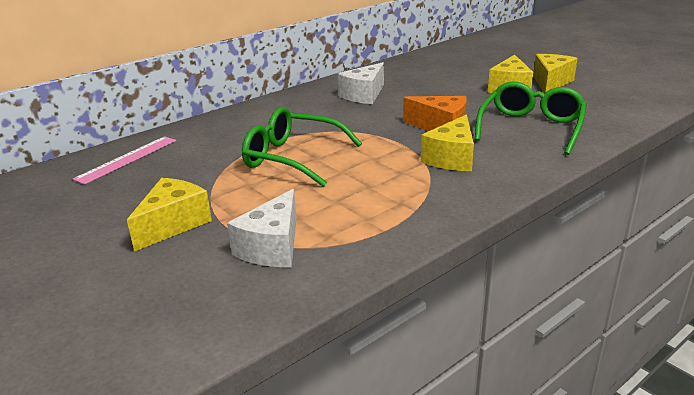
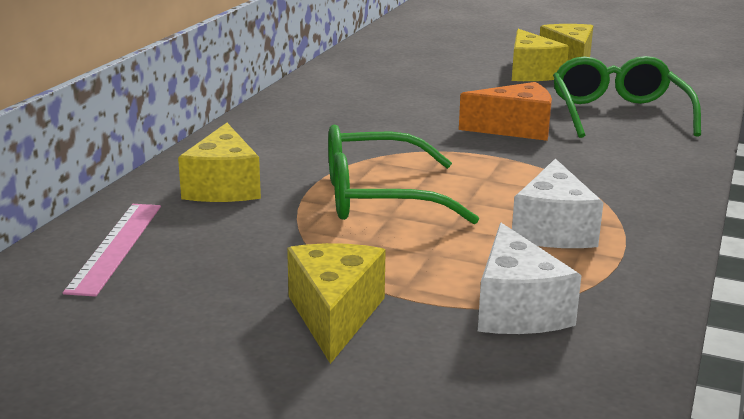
camera: 30 degrees left, 5 degrees down
(364, 95) = (358, 104): white cheese -> white cheese (553, 230)
(451, 158) = (579, 162): yellow cheese -> yellow cheese (223, 187)

